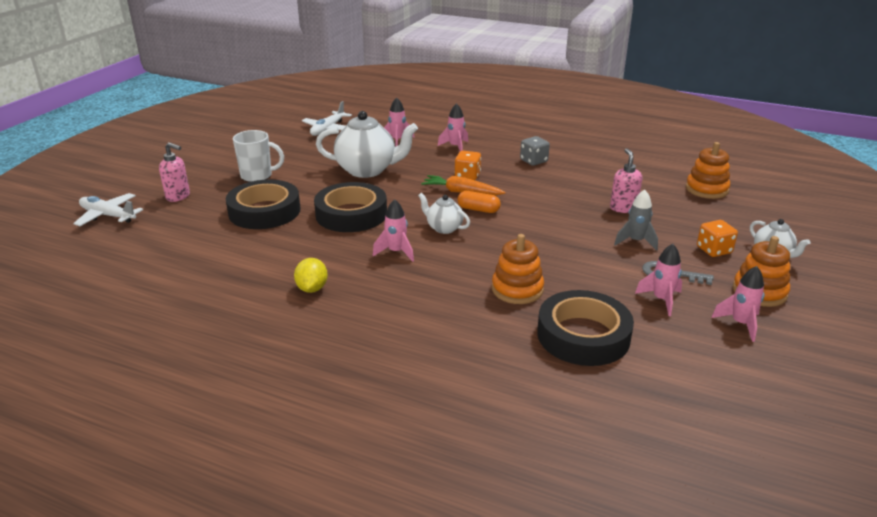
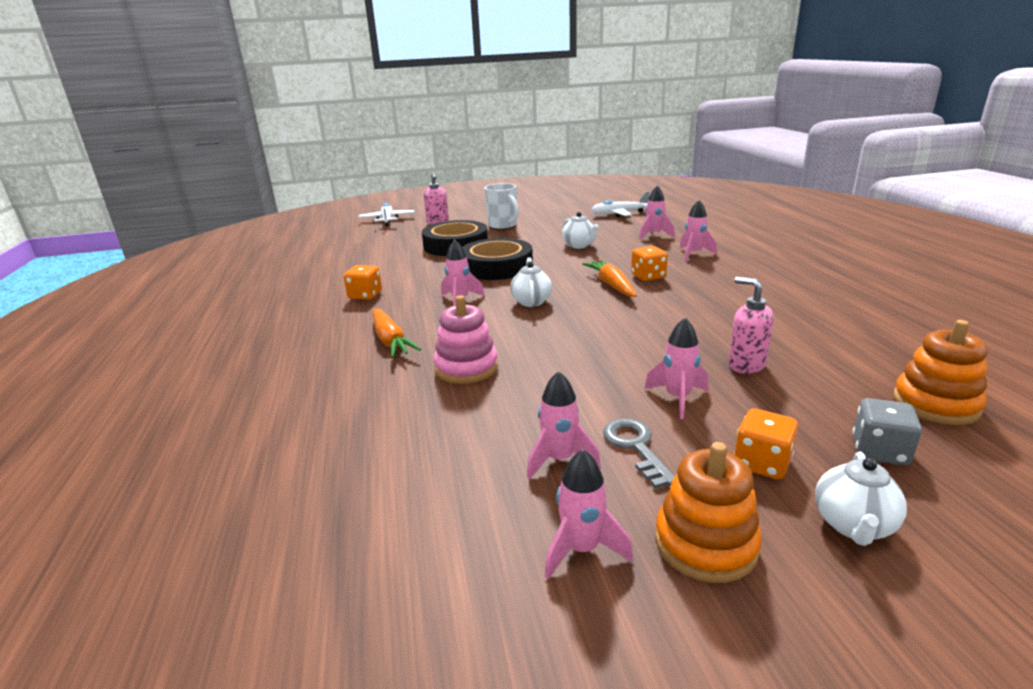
camera: 55 degrees right, 5 degrees down
(312, 288) = (365, 295): yellow lemon -> orange dice
(367, 170) = (579, 246): white teapot -> white teapot, size x0.53
(429, 304) = (390, 340): none -> orange carrot
(478, 209) = (592, 302): orange capsule -> none
(517, 289) = (466, 368): orange stacking toy -> pink stacking toy
(533, 161) = (747, 289): grey dice -> grey dice (879, 451)
(583, 335) = (417, 432): black tape -> none
(623, 208) = (746, 365): pink soap dispenser -> pink soap dispenser turned 90 degrees counterclockwise
(635, 241) = (677, 398): grey rocket -> pink rocket

